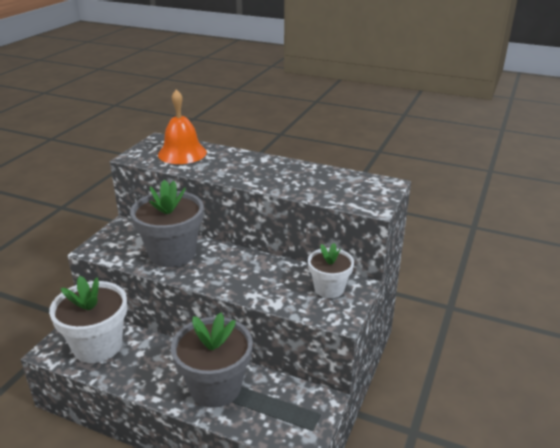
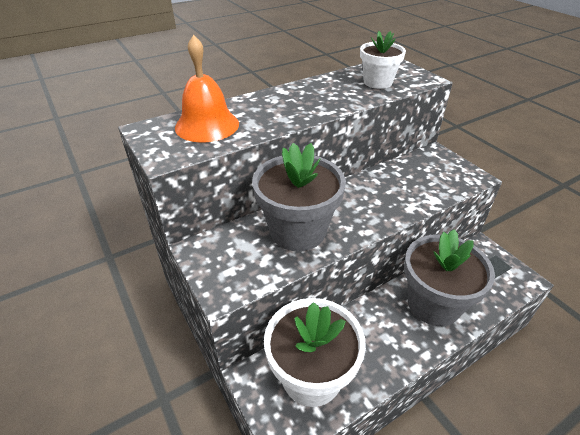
camera: 55 degrees left, 10 degrees up
(329, 288) = (431, 166): white flower pot -> white flower pot (377, 82)

